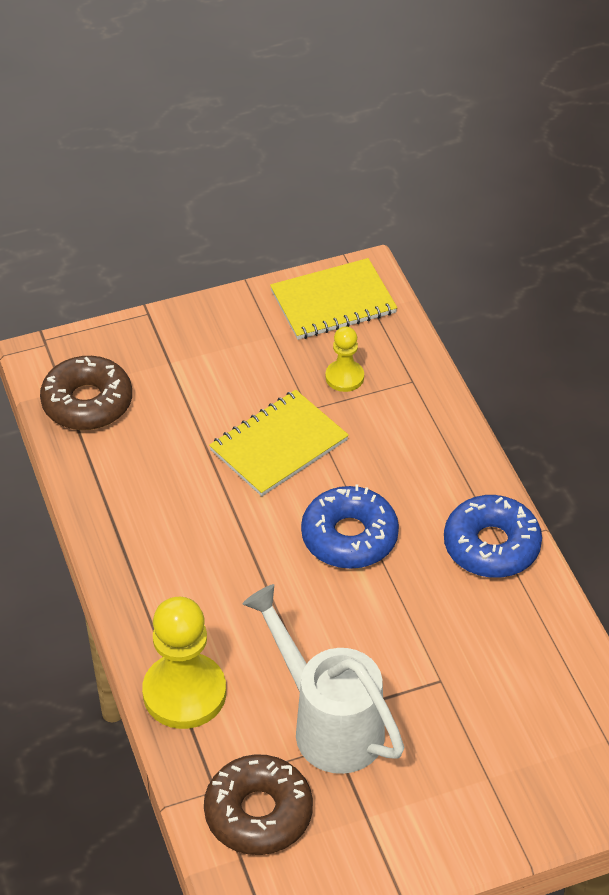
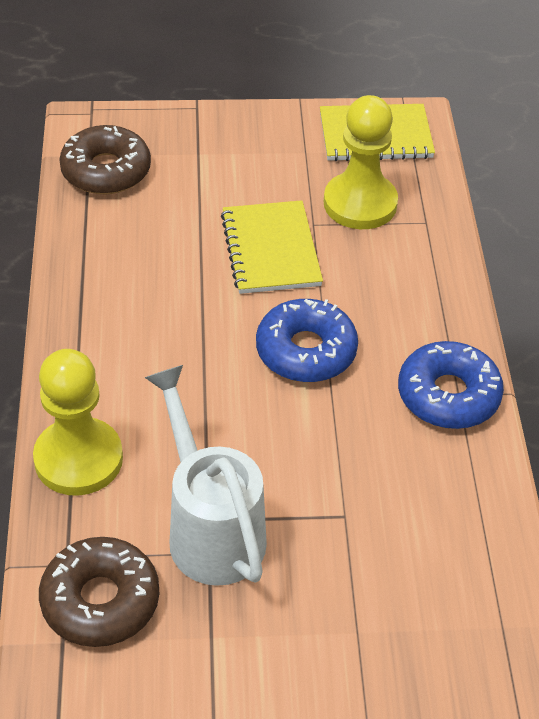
camera: 15 degrees right, 0 degrees up
(278, 445) = (270, 250): yellow notebook -> yellow notebook turned 75 degrees counterclockwise
(344, 377) = (360, 203): yellow pawn -> yellow pawn, size x1.88

